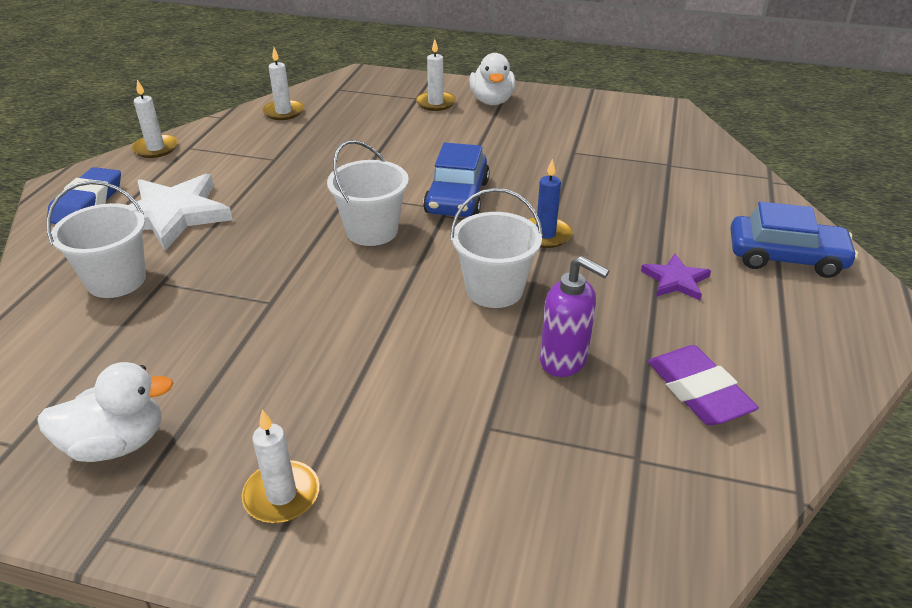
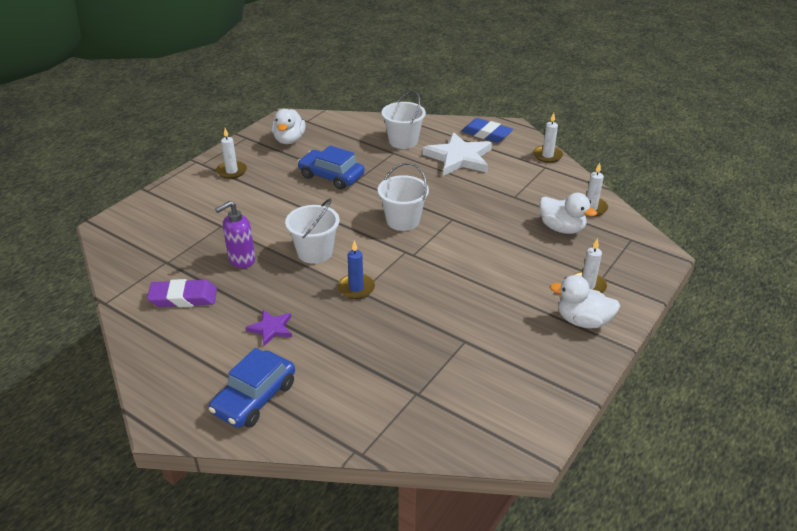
camera: 110 degrees right, 0 degrees up
(336, 124) = (561, 228): none -> white duck
(457, 197) = (424, 262): blue car -> blue car (331, 176)

